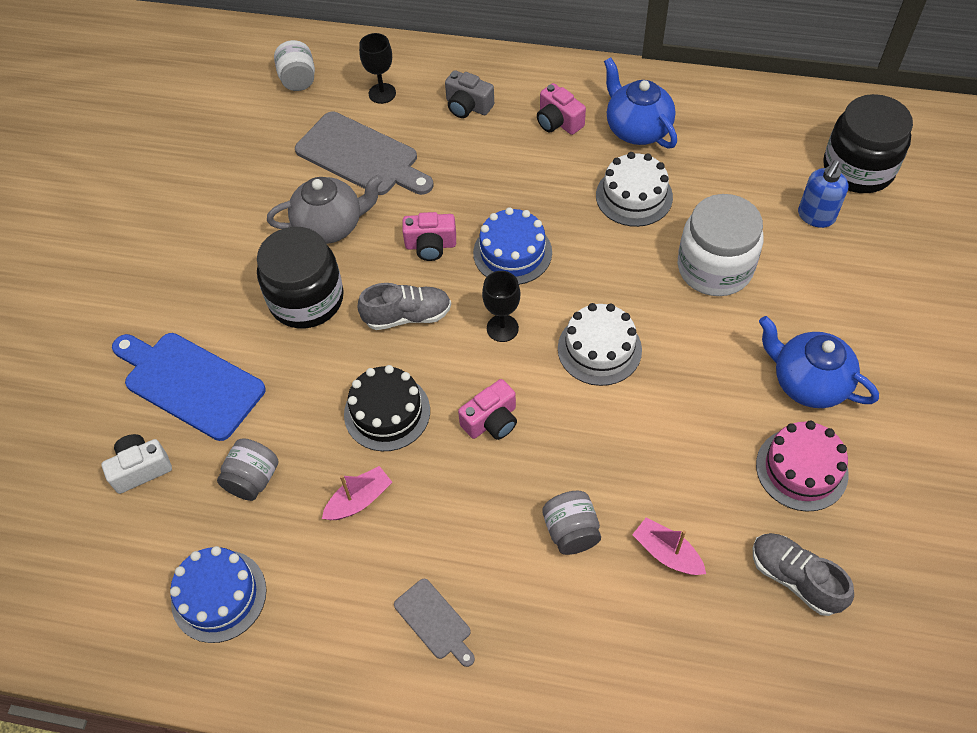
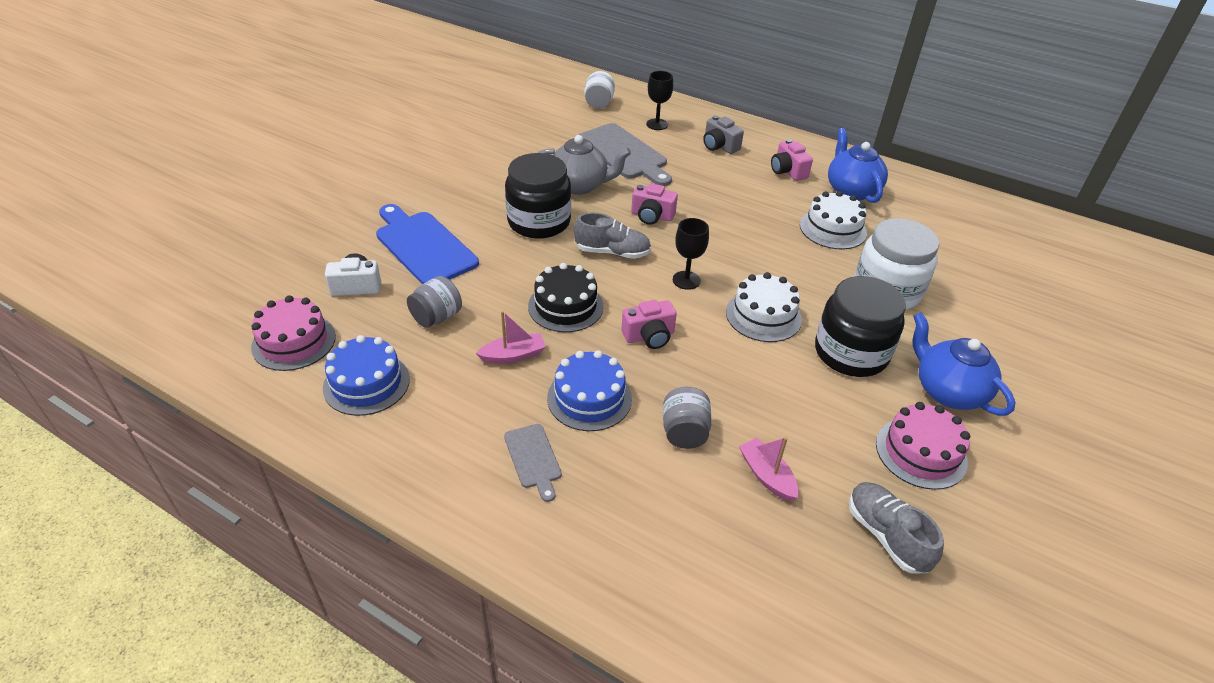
camera: 15 degrees right, 15 degrees down
(110, 571) = (294, 341): none -> pink cake
(512, 252) = (716, 237): blue cake -> blue cake (589, 398)
(815, 216) = (991, 281): blue soap dispenser -> none
(858, 169) = (1040, 261): black jar -> black jar (850, 353)

